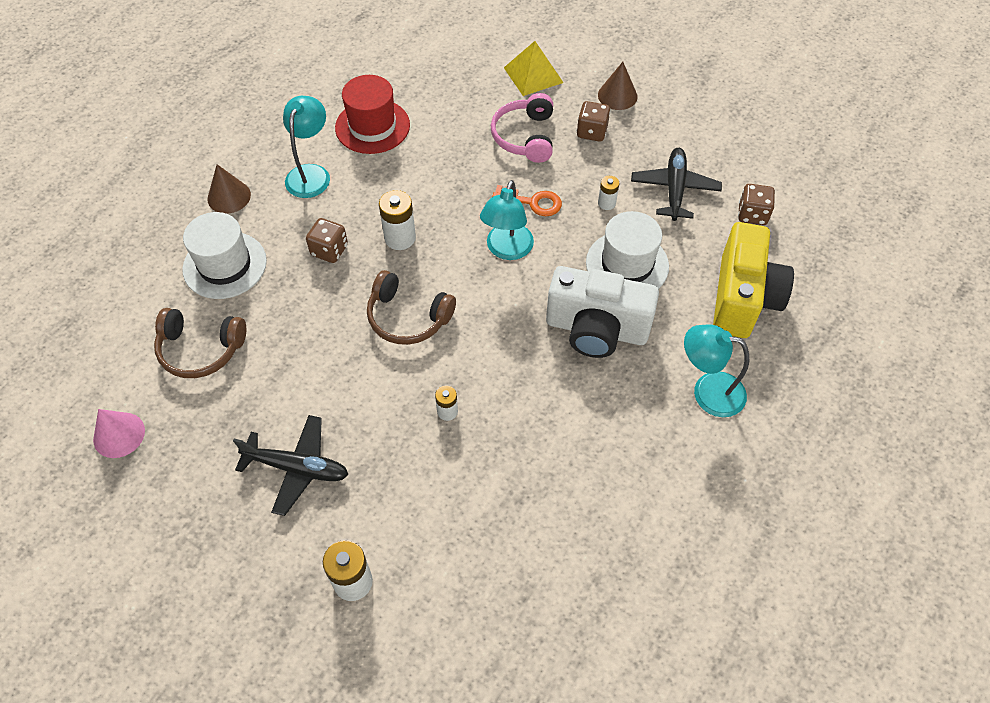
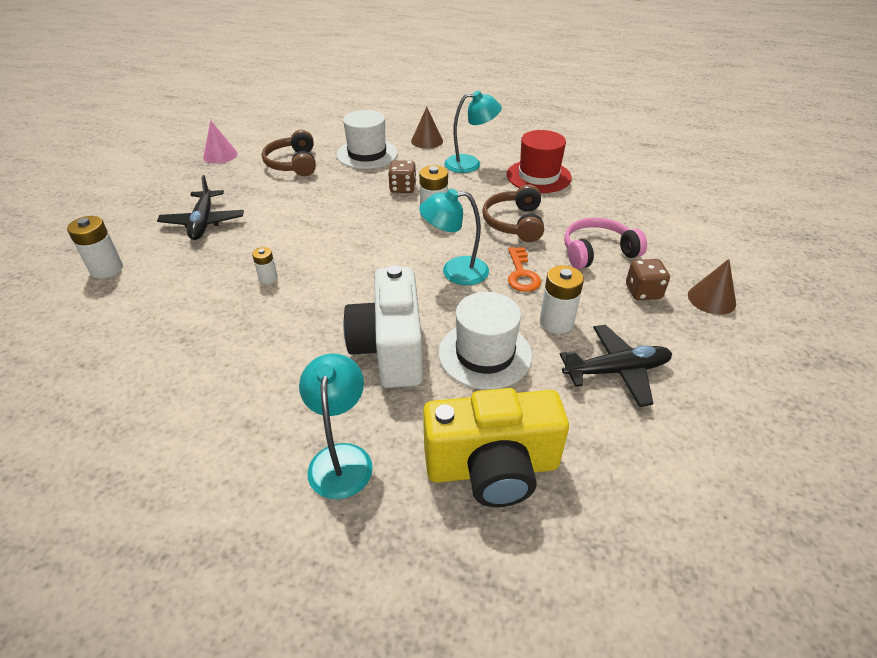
camera: 70 degrees right, 15 degrees down
(408, 317) = (356, 237): brown headphones -> brown headphones (515, 223)
(533, 75) = (680, 239): yellow pyramid -> none
(606, 203) = (556, 322): white battery -> white battery, size x1.70
(752, 214) = (633, 453): brown dice -> none

